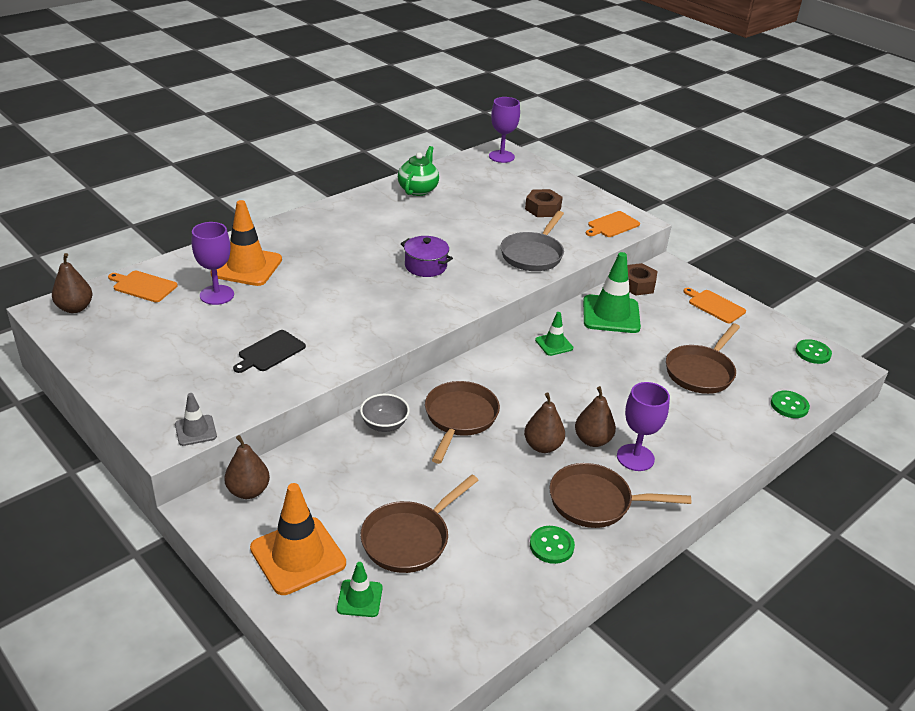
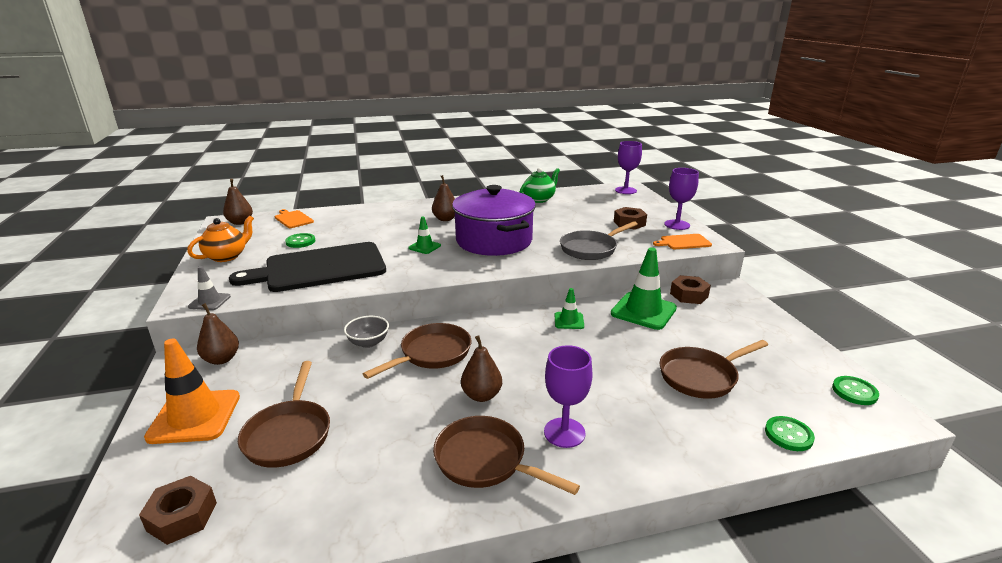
camera: 30 degrees right, 10 degrees down
(130, 365) = (227, 256): none -> orange teapot
(217, 295) = (330, 231): purple goblet -> purple goblet (677, 225)
(246, 267) = (368, 220): orange traffic cone -> none
(270, 352) = (320, 268): black cutting board -> black cutting board, size x2.33
(359, 598) = (194, 469): green traffic cone -> green traffic cone (424, 247)
(399, 636) = (182, 517): none -> brown nut
(409, 539) = (289, 434): brown pan -> brown pan turned 75 degrees counterclockwise
(425, 266) = (494, 241): purple pot -> purple pot, size x2.15
(551, 546) = (402, 487): green button -> green button (300, 241)
(592, 440) = (534, 404): brown pear -> brown pear (445, 219)
(715, 306) = (760, 326): orange cutting board -> none

